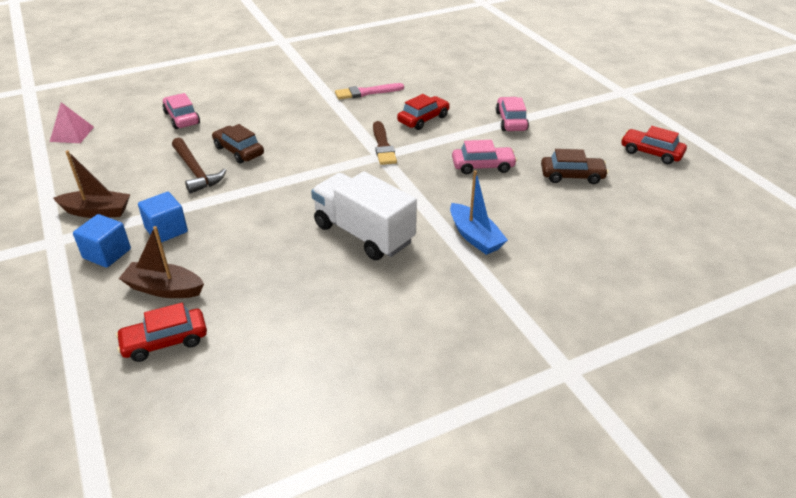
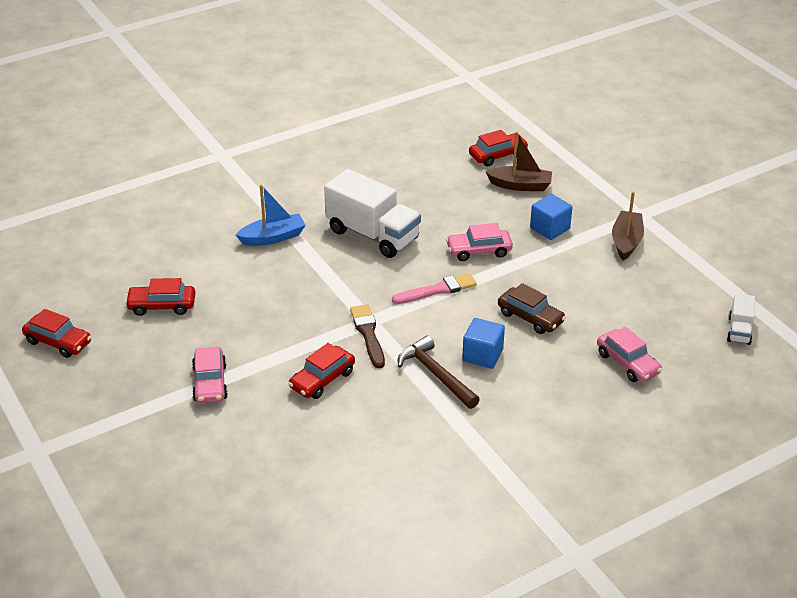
camera: 175 degrees right, 0 degrees up
(72, 134) = (739, 330): pink pyramid -> white truck
(97, 211) = (626, 241): brown boat -> brown boat turned 105 degrees clockwise
(107, 253) = (586, 207): blue cube -> blue cube (482, 355)
(195, 171) = (562, 288): brown hammer -> brown hammer (436, 374)
(366, 92) = (404, 427): pink brush -> pink brush (437, 290)
(475, 237) = (273, 237): blue boat -> blue boat turned 105 degrees clockwise
(483, 166) = (255, 313): pink car -> pink car (479, 251)
(572, 176) = (162, 306): brown car -> red car

